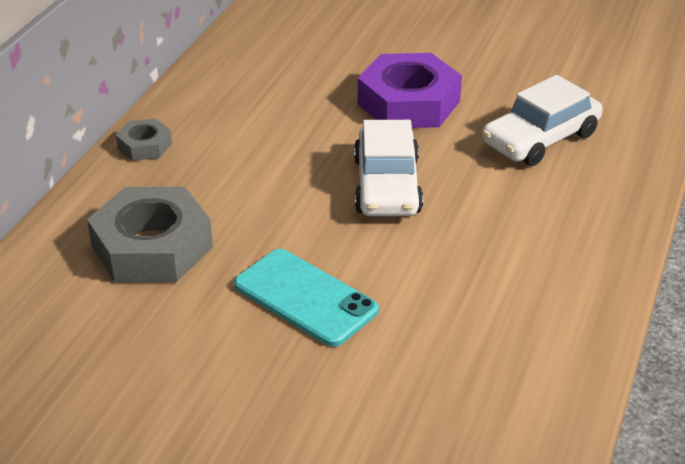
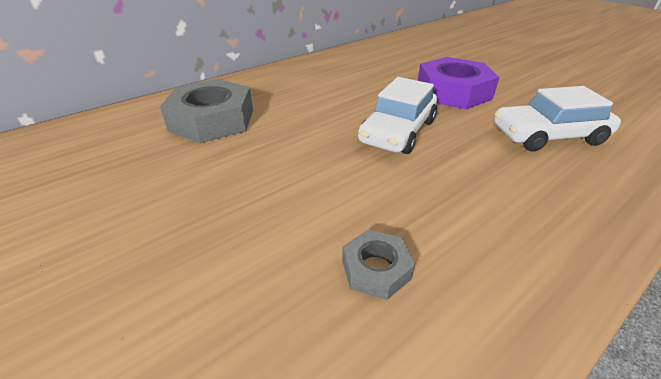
camera: 30 degrees right, 0 degrees up
(144, 145) = (271, 74): grey nut -> grey nut (376, 269)
(305, 297) = (267, 183): turquoise phone -> none

